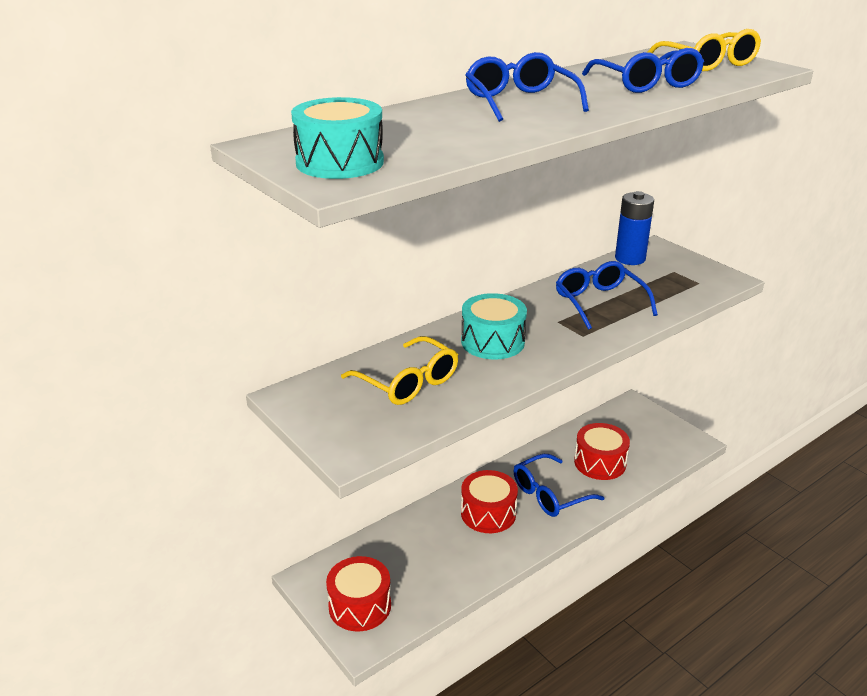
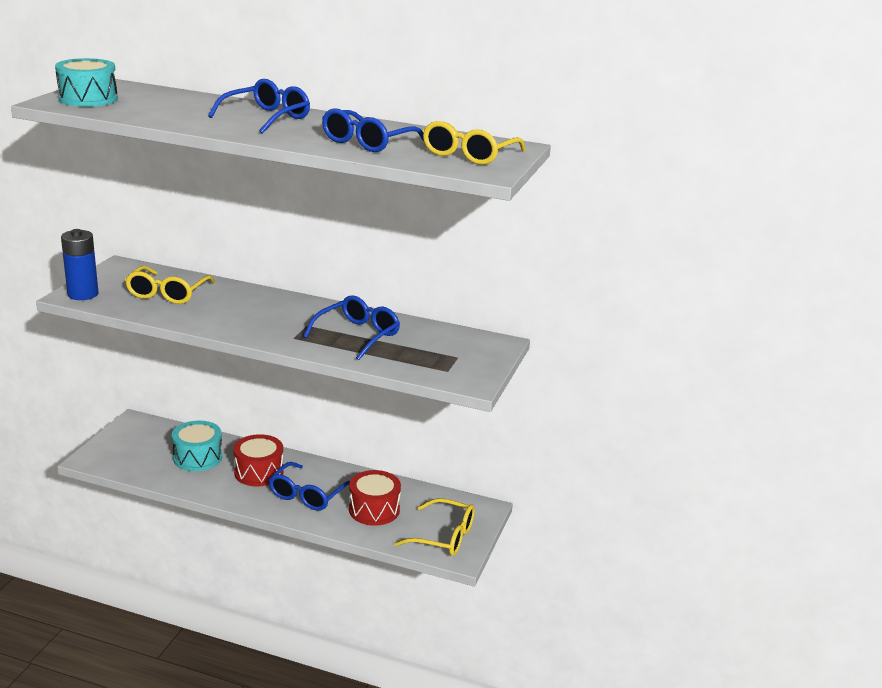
camera: 55 degrees right, 5 degrees down
(360, 606) = (121, 448): red drum -> none
(492, 342) = (249, 308): turquoise drum -> turquoise drum (198, 457)
(550, 494) = (307, 494): blue glasses -> blue glasses turned 90 degrees counterclockwise
(630, 258) = (459, 335): blue battery -> blue battery (83, 294)
(662, 440) = (443, 537): none -> yellow glasses

